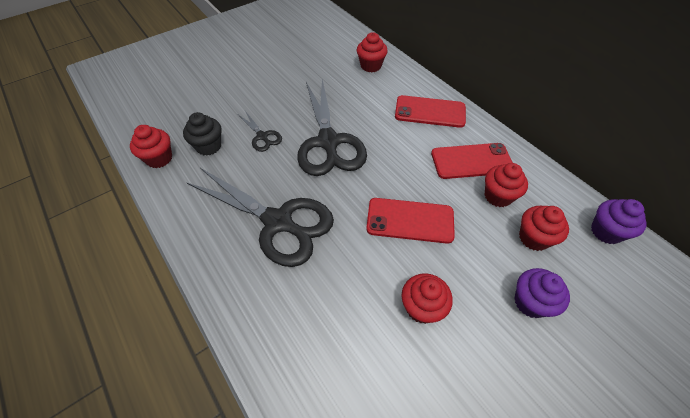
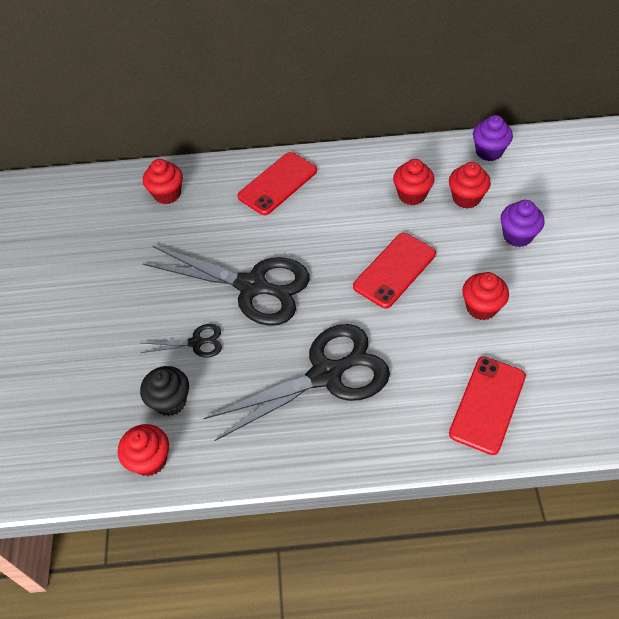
camera: 55 degrees left, 0 degrees up
(471, 161) = (362, 189): red phone -> red phone (487, 404)

